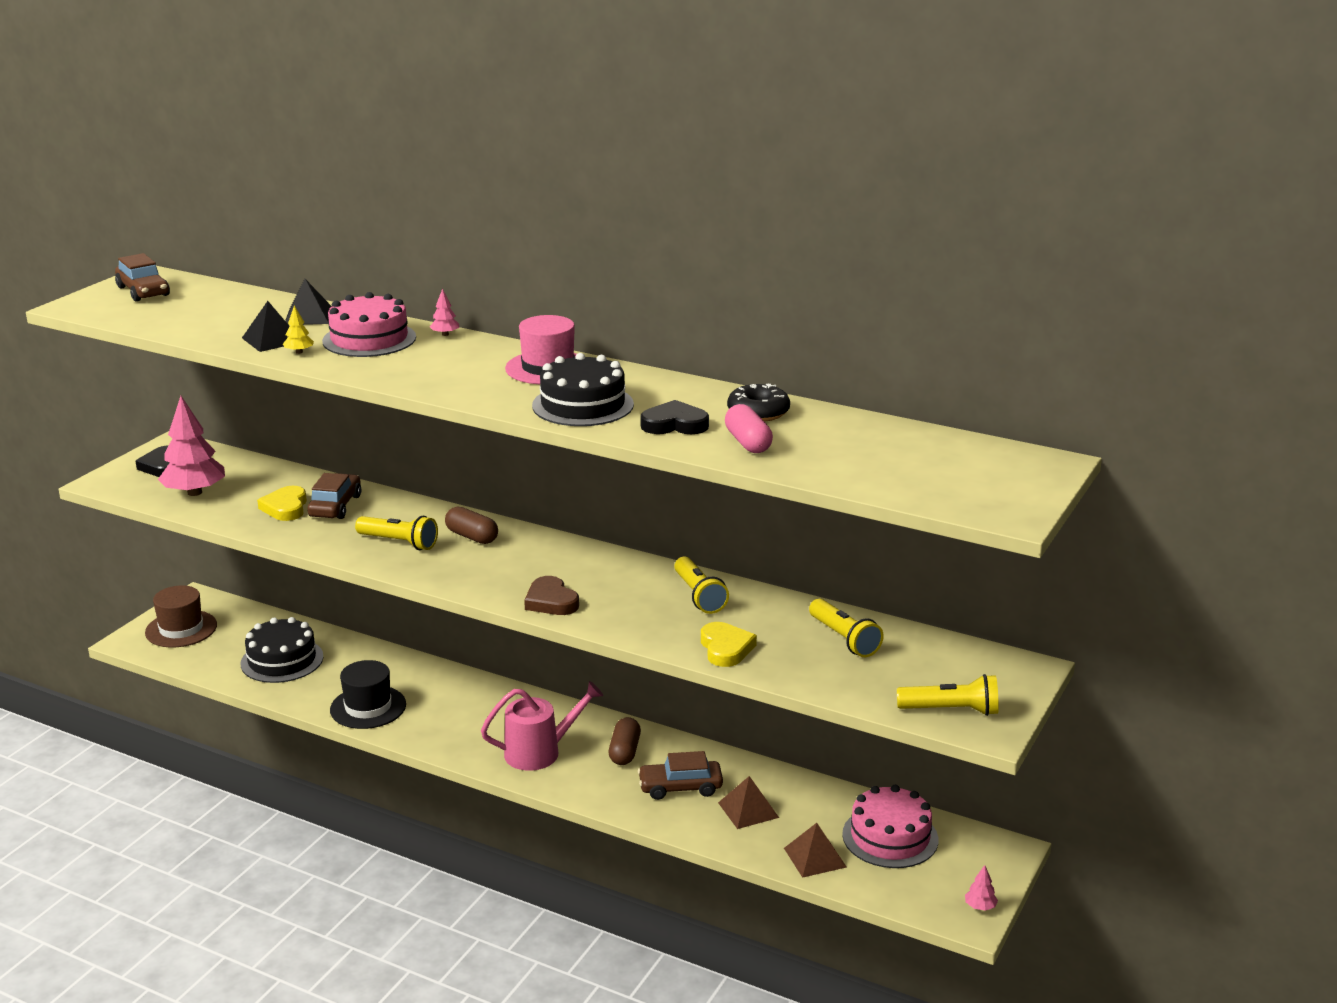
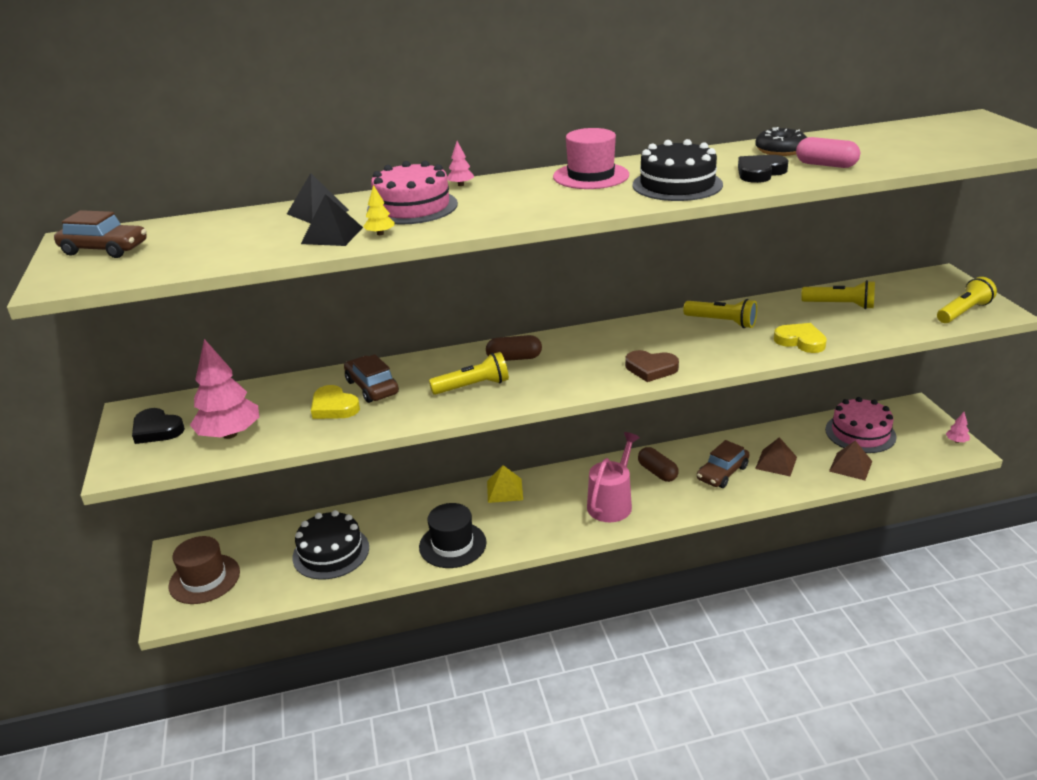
camera: 40 degrees left, 5 degrees up
(476, 690) = (505, 490): none -> yellow pyramid

